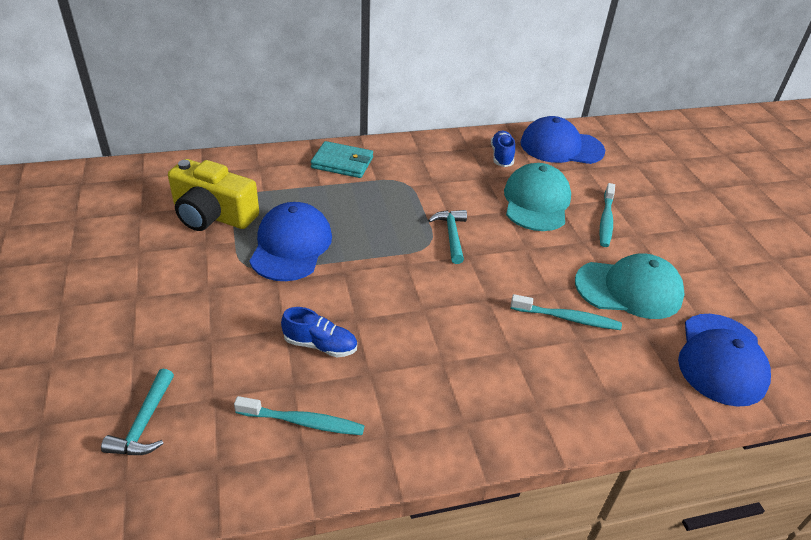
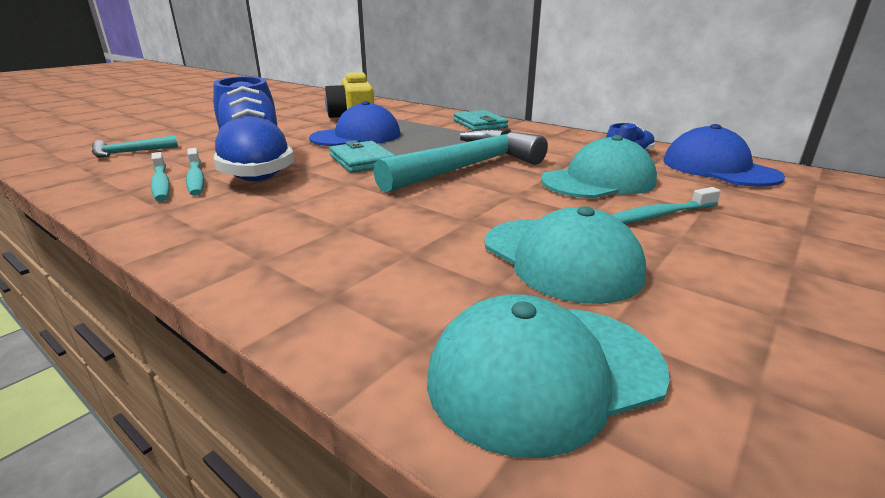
camera: 55 degrees right, 15 degrees down
(320, 345) = (256, 167): blue shoe -> blue shoe, size x2.28
(374, 277) = (362, 161): none -> turquoise wallet
(451, 235) = (467, 167): turquoise hammer -> turquoise hammer, size x2.18
(567, 318) = (438, 238): turquoise toothbrush -> turquoise toothbrush (195, 178)
(721, 359) = (544, 373): blue cap -> turquoise cap

